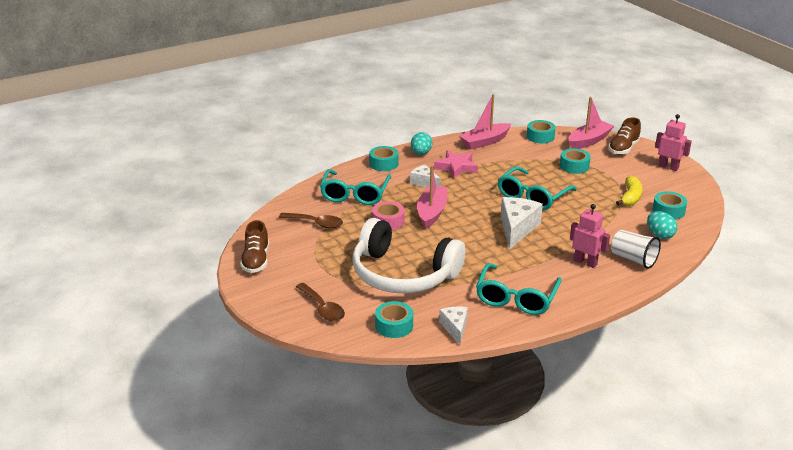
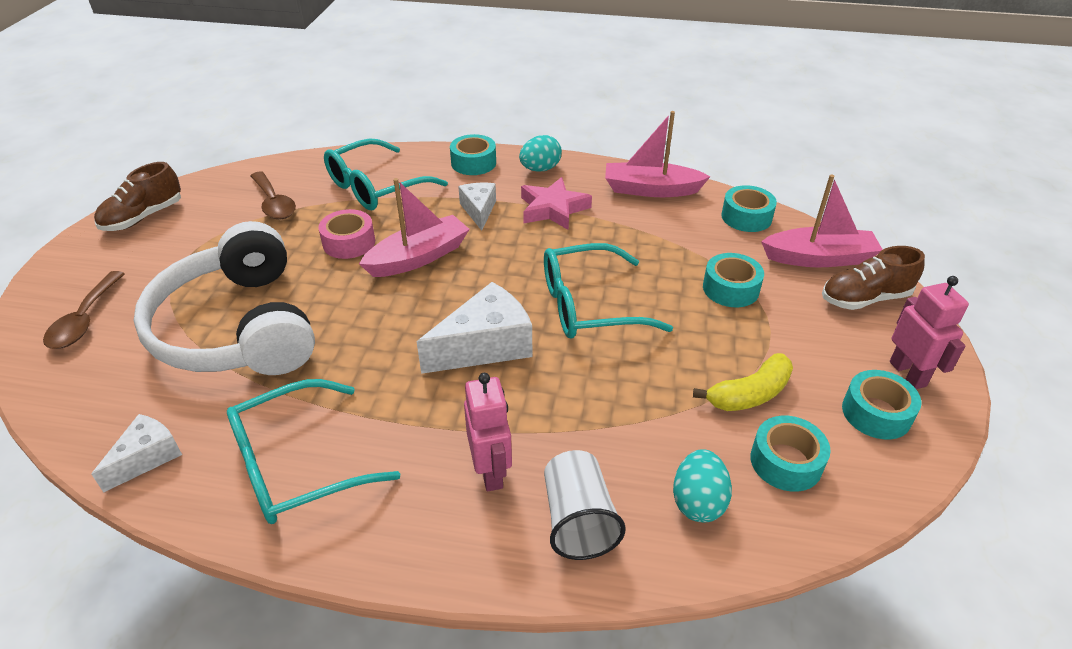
camera: 40 degrees right, 10 degrees up
(394, 325) = (98, 399): turquoise tape -> turquoise tape (876, 413)

